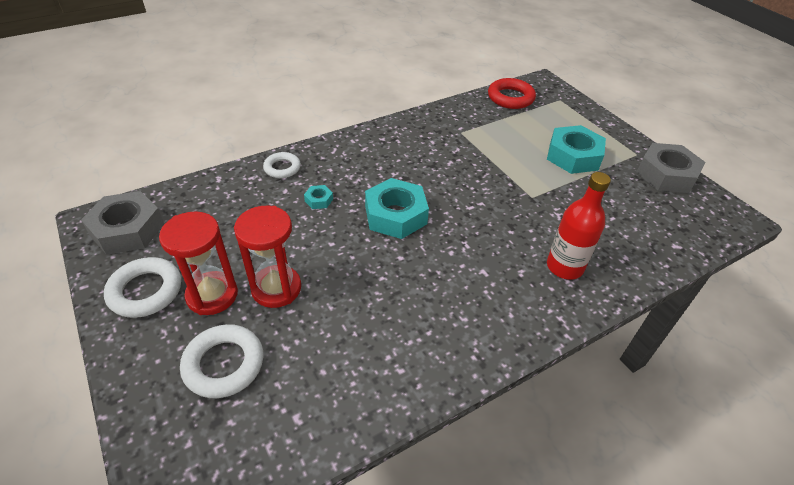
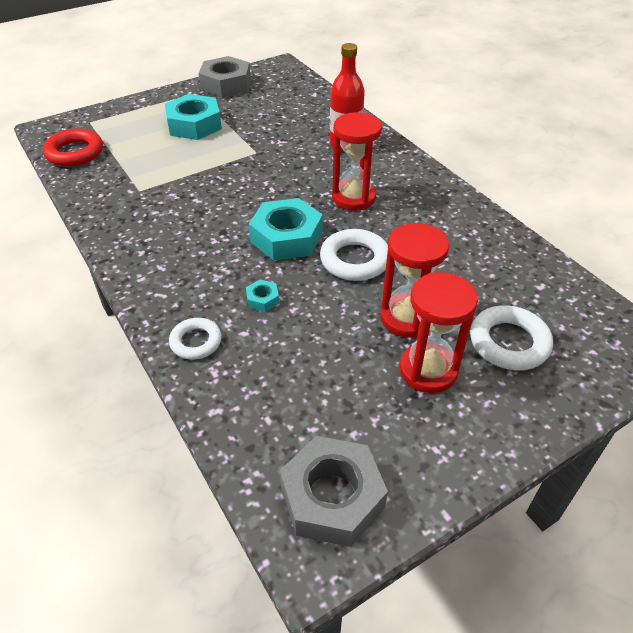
camera: 90 degrees left, 0 degrees up
(145, 291) = (437, 437): white ring -> white ring (355, 260)
(459, 266) = (353, 198): none -> red hourglass

